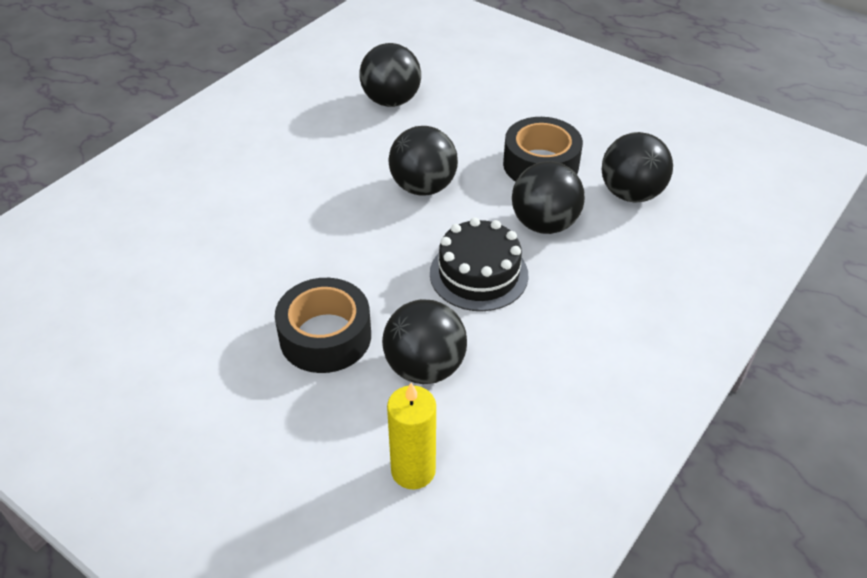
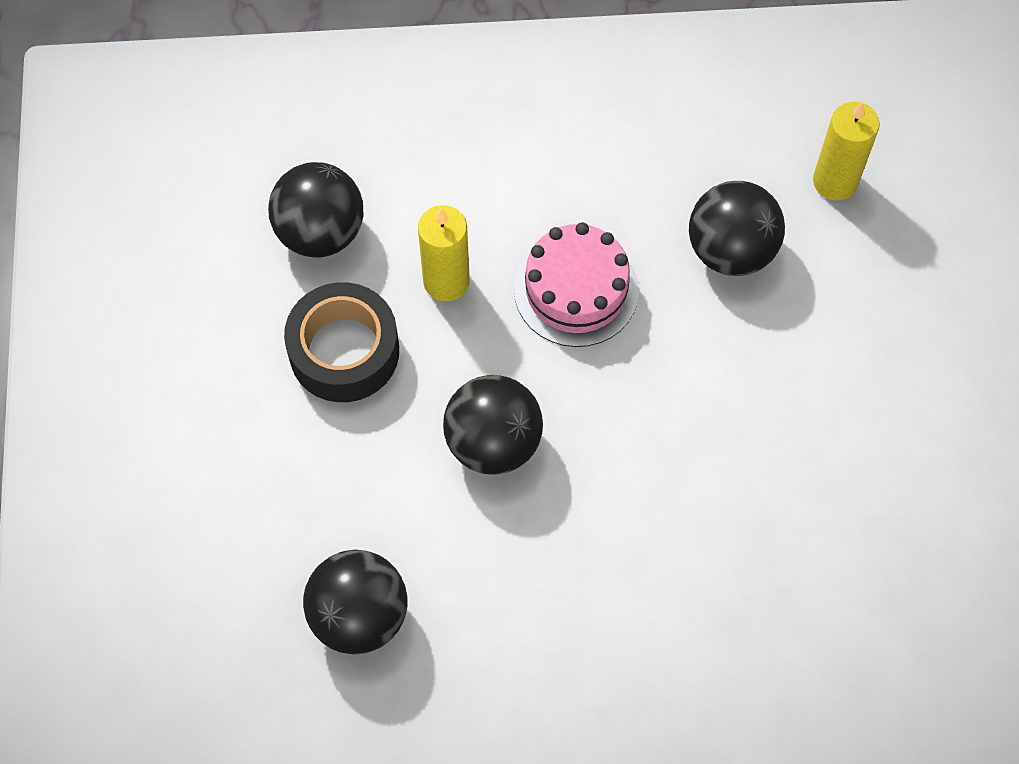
camera: 130 degrees left, 20 degrees up
(325, 336) = (778, 359): black tape -> none
(478, 274) = (576, 290): black cake -> pink cake
(544, 224) = (446, 281): black ball -> yellow candle

